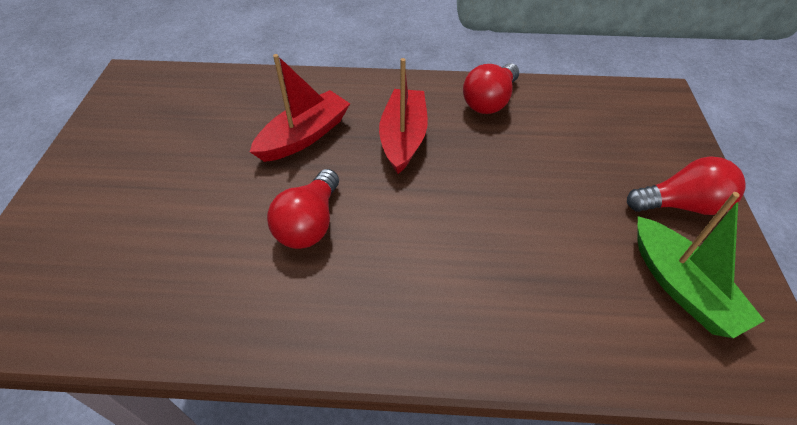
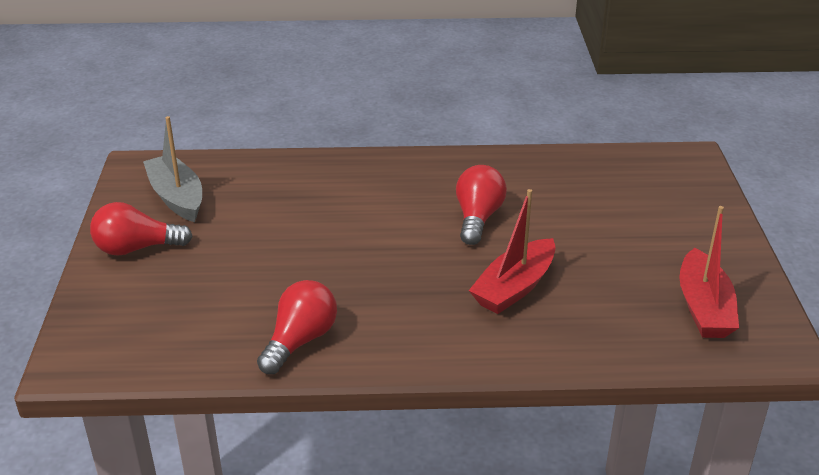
camera: 175 degrees right, 15 degrees down
(403, 138) = (404, 292): red boat -> red boat (704, 307)
(681, 287) = (177, 197): green boat -> grey boat

